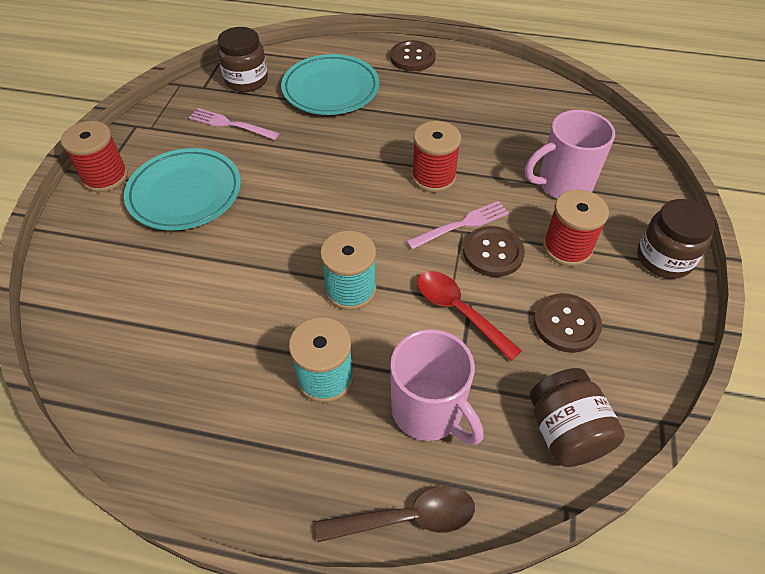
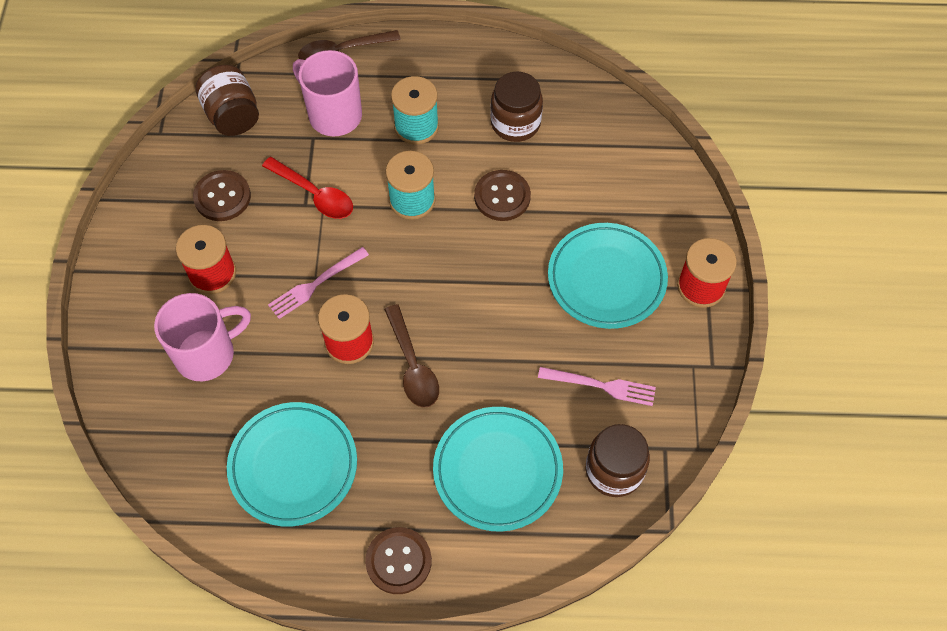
camera: 170 degrees right, 10 degrees up
(380, 154) = (413, 366): none -> brown spoon
(484, 109) = (293, 466): none -> turquoise plate
(493, 253) = (284, 257): brown button -> brown button (502, 197)
(664, 259) = (120, 275): brown jar -> brown jar (515, 123)

